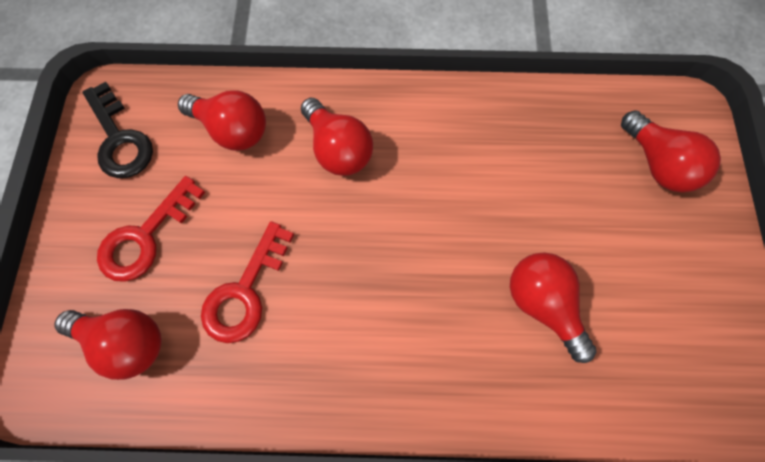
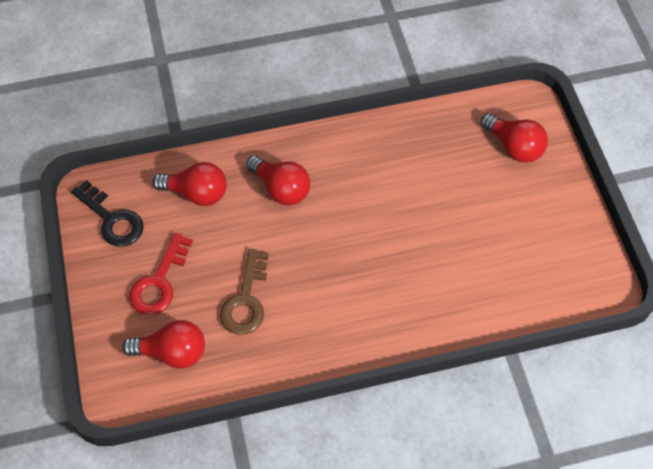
camera: 15 degrees left, 10 degrees down
(245, 292) = (246, 300): red key -> brown key
(543, 305) = (456, 258): red light bulb -> none

